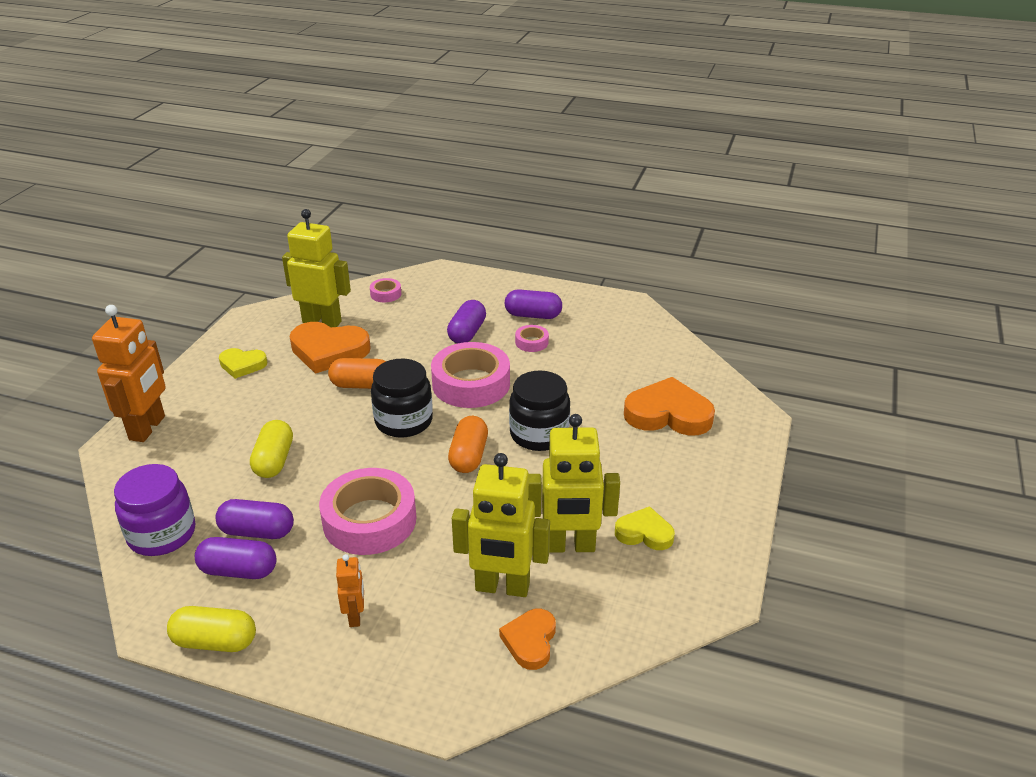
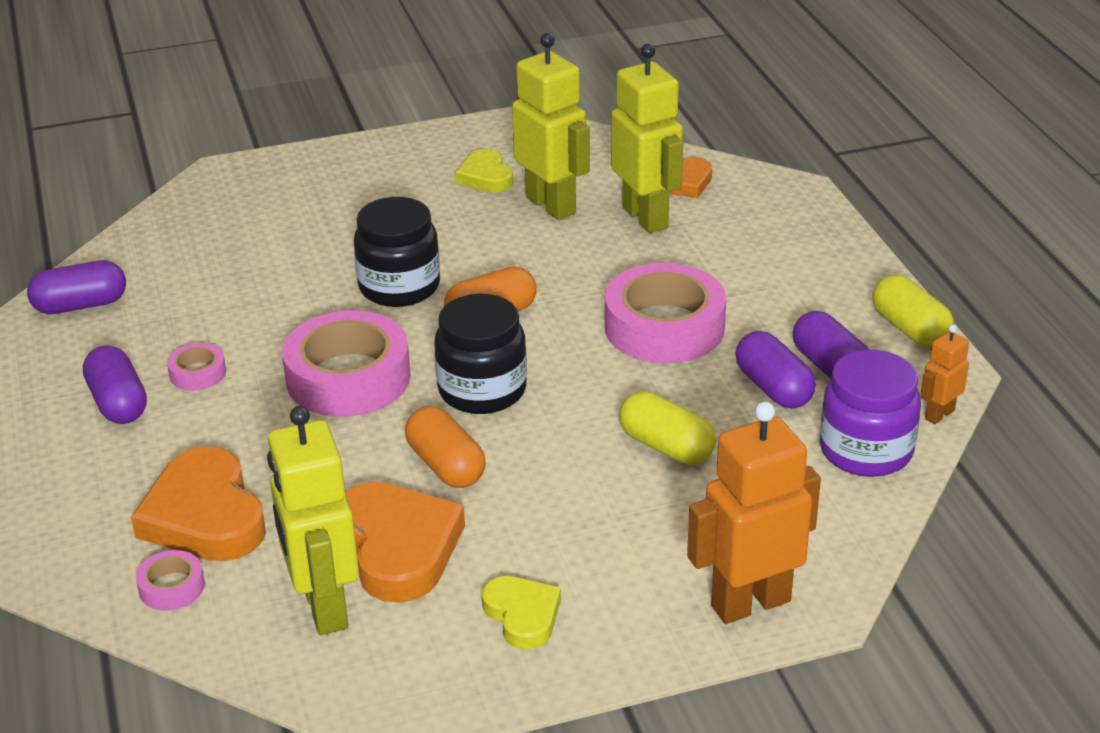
camera: 125 degrees left, 0 degrees up
(274, 461) = (666, 447): yellow capsule -> yellow capsule turned 75 degrees clockwise
(355, 616) = (779, 273): orange robot -> orange robot (939, 414)
(467, 333) = (222, 440): purple capsule -> purple capsule (80, 305)
(668, 414) = (271, 223): orange heart -> orange heart (205, 515)

